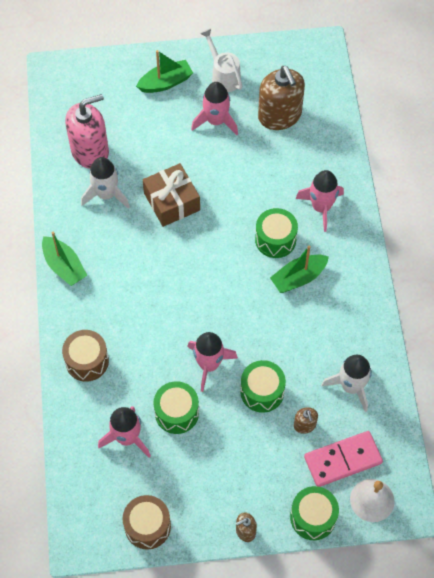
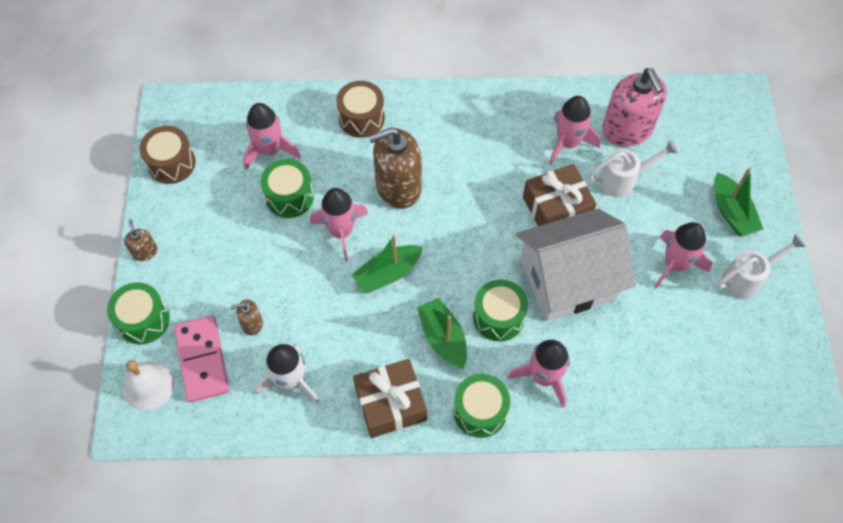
camera: 95 degrees right, 0 degrees up
(64, 266) = (477, 101): green boat -> green boat (387, 274)
(106, 194) = (567, 143): white rocket -> pink rocket
(141, 154) = (624, 180): none -> white watering can
(237, 192) = (568, 280): none -> white house
(262, 392) = (300, 283): green drum -> green drum (480, 411)
(279, 116) = (686, 341): brown soap dispenser -> brown soap dispenser (398, 187)
(358, 311) = (390, 404): none -> brown gift

